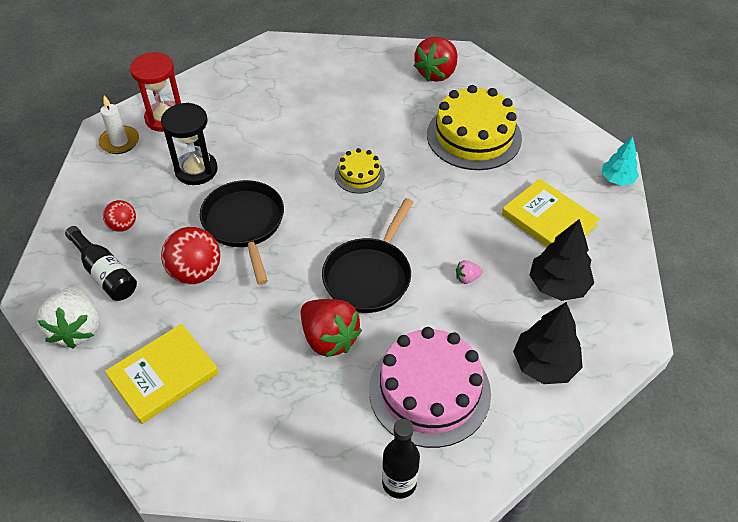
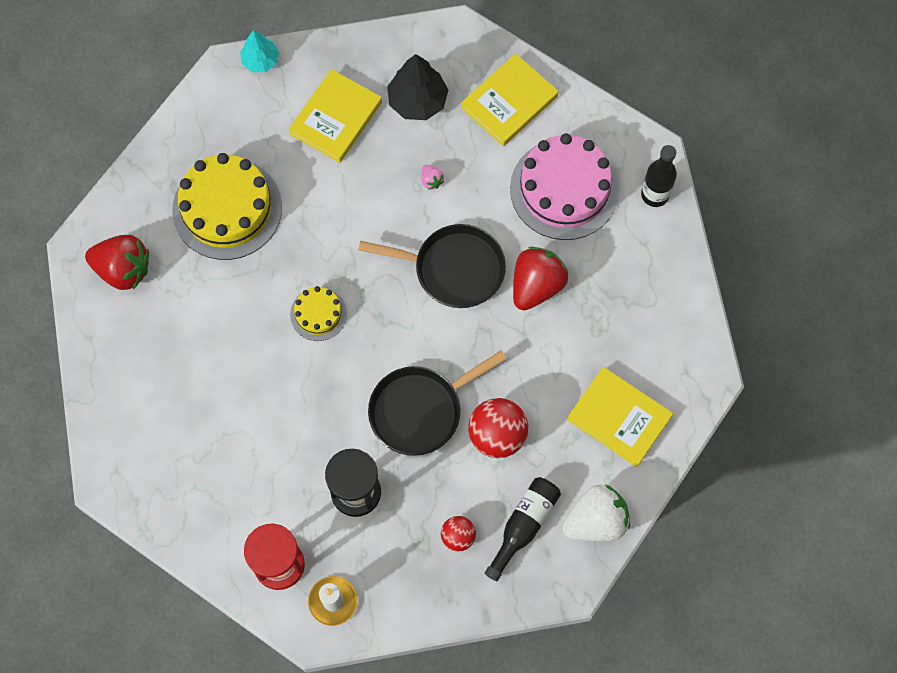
camera: 105 degrees left, 20 degrees up
(544, 364) = (509, 102): black tree -> yellow book

